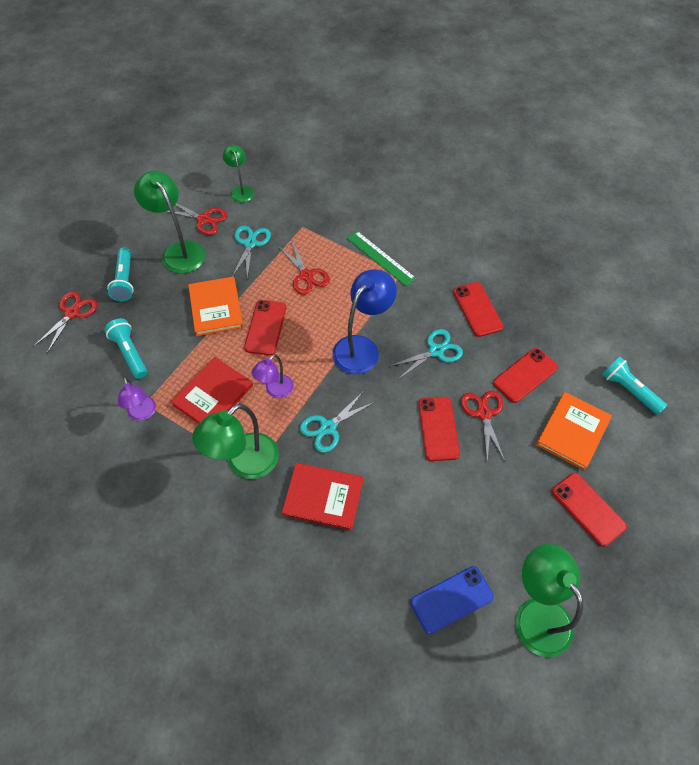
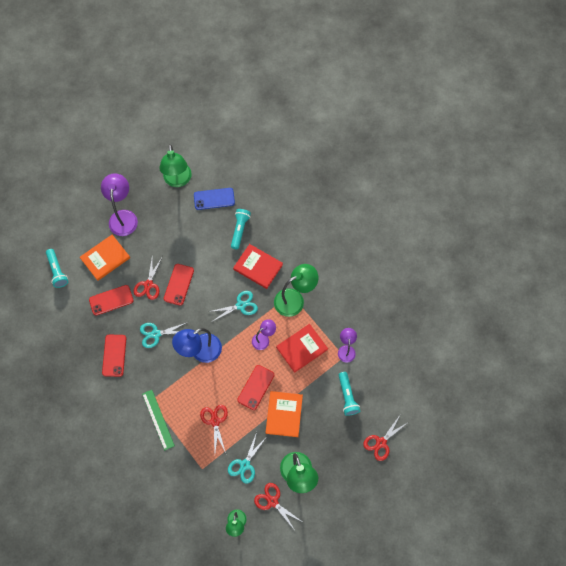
camera: 160 degrees left, 10 degrees up
(124, 281) = (341, 459): turquoise flashlight -> turquoise flashlight (240, 230)
(588, 509) = (123, 217): red phone -> purple lamp

